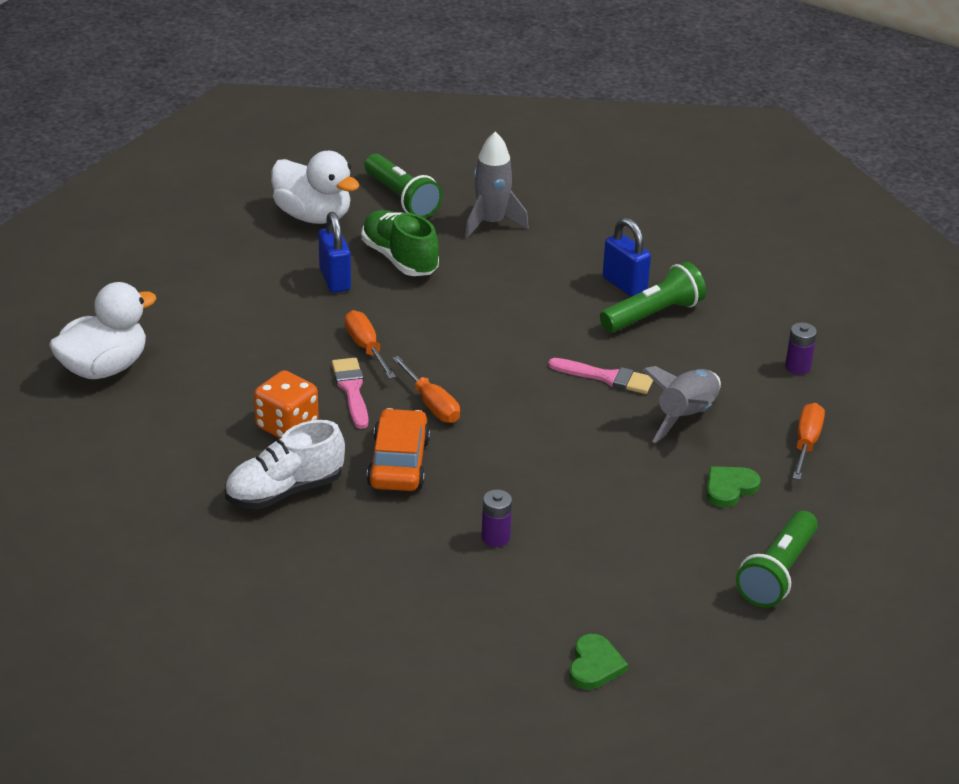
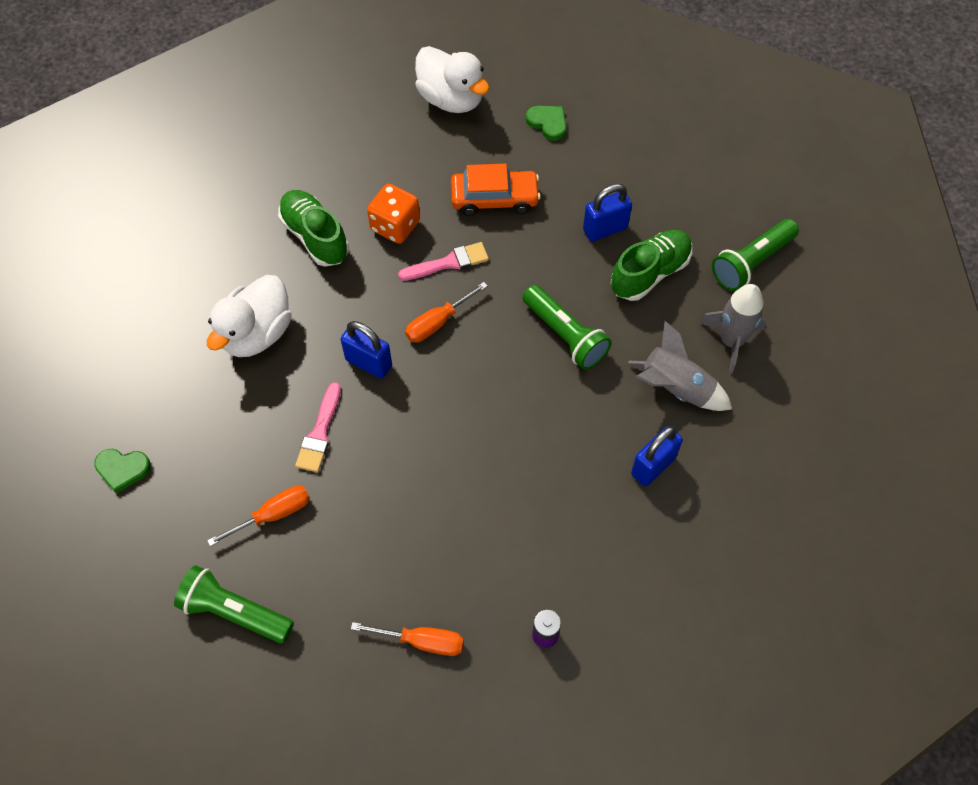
camera: 85 degrees right, 25 degrees up
(284, 491) = (315, 237): white shoe -> green shoe
(313, 216) = (701, 199): white duck -> white duck (257, 334)
(366, 348) = (509, 265): orange screwdriver -> orange screwdriver (273, 515)
(398, 462) = (357, 308): orange car -> orange car (494, 198)
(476, 458) = (369, 363): none -> blue padlock
(495, 537) = (269, 386): purple battery -> none
(606, 377) = (498, 457): pink brush -> pink brush (320, 433)
(653, 315) = (607, 495): green flashlight -> green flashlight (565, 335)
(686, 417) = (448, 530): grey rocket -> grey rocket (676, 388)
(729, 488) = (348, 570): green heart -> green heart (548, 123)

